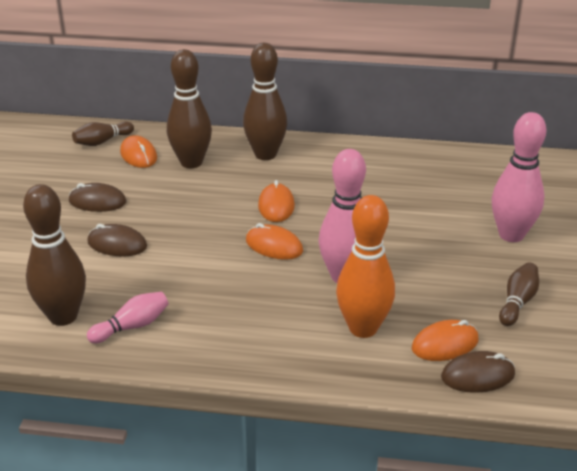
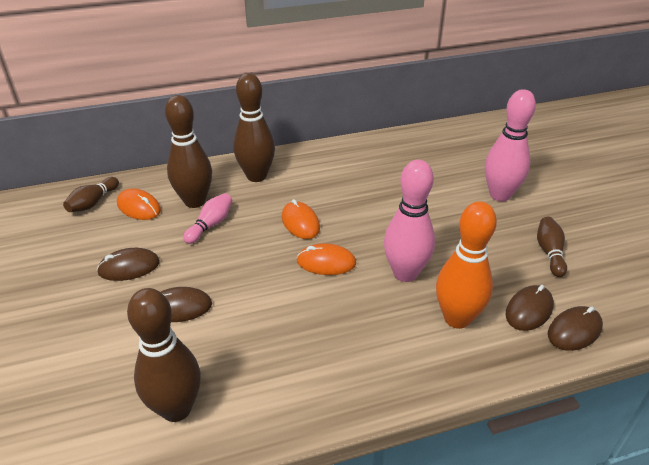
camera: 25 degrees left, 5 degrees up
(132, 326) = (254, 393): pink bowling pin -> pink bowling pin (210, 225)
(445, 344) = (529, 310): orange mouse -> brown mouse

